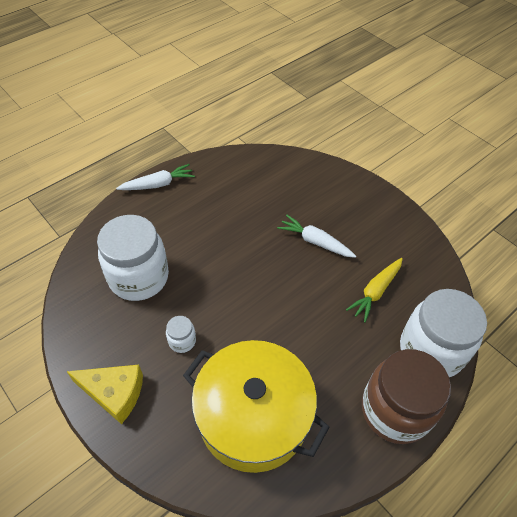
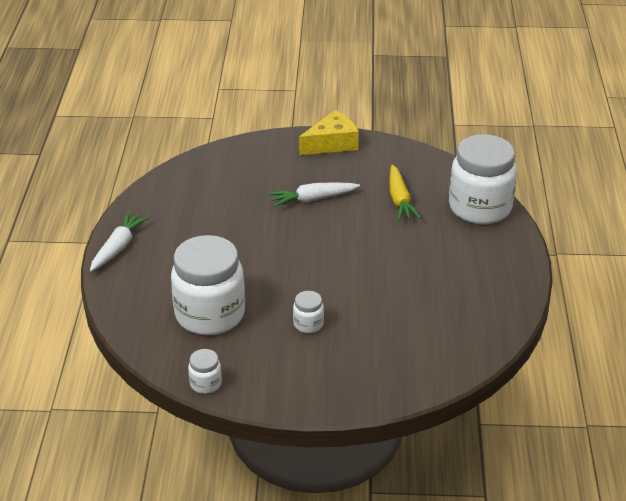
camera: 45 degrees left, 15 degrees down
(68, 328) = (205, 384): none -> white jar
(114, 393) = (308, 387): yellow cheese -> yellow cheese (332, 143)
(253, 416) = (422, 324): yellow pot -> none
(395, 410) = (501, 254): brown jar -> none

